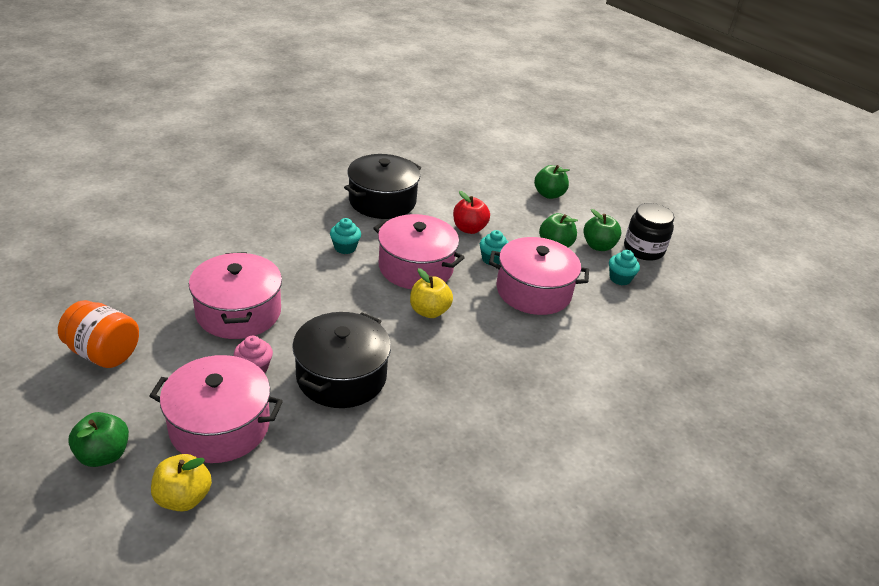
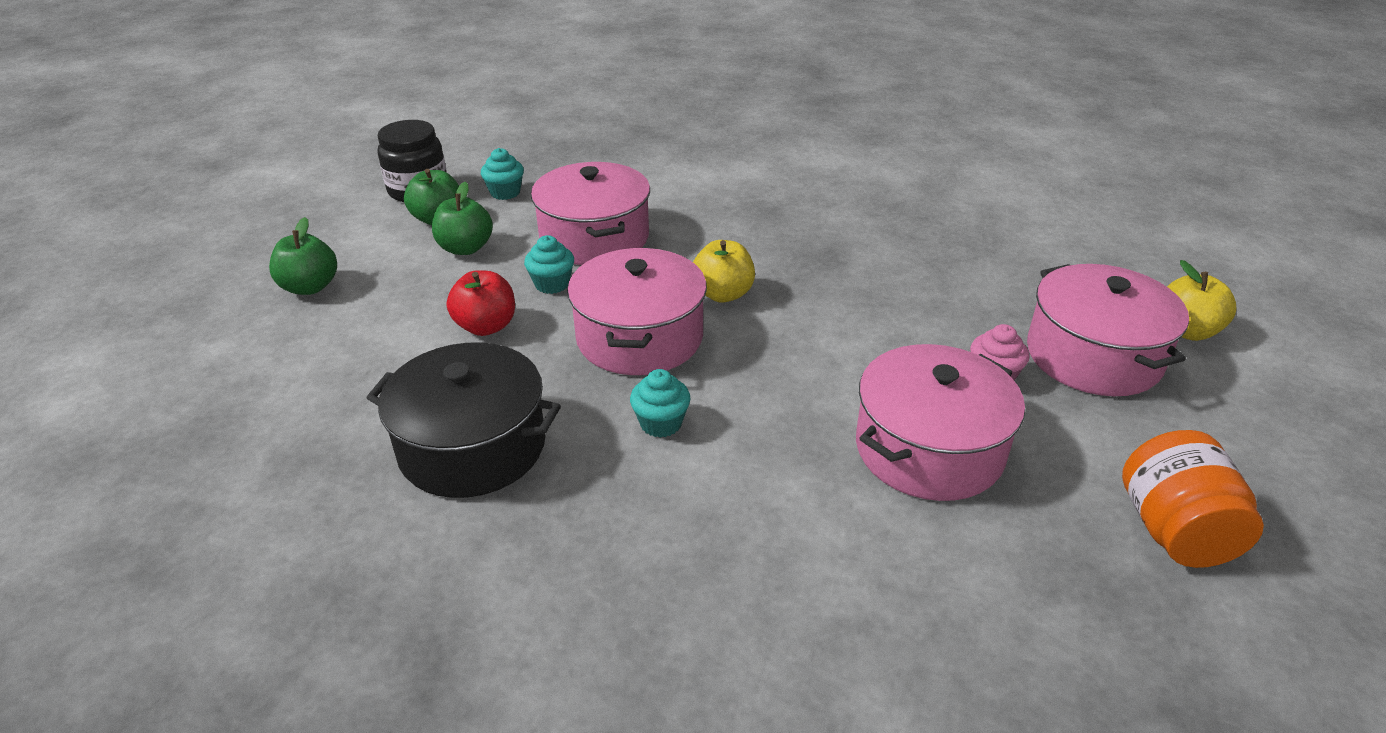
camera: 115 degrees left, 0 degrees up
(103, 454) = (1251, 414): green apple -> none
(341, 376) = (911, 310): black pot -> none

